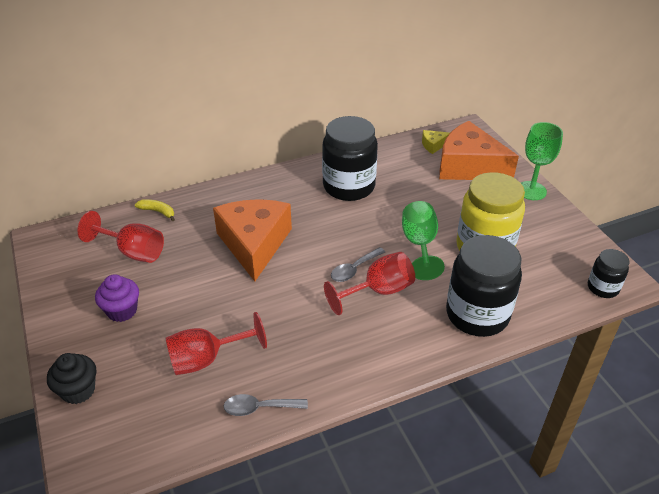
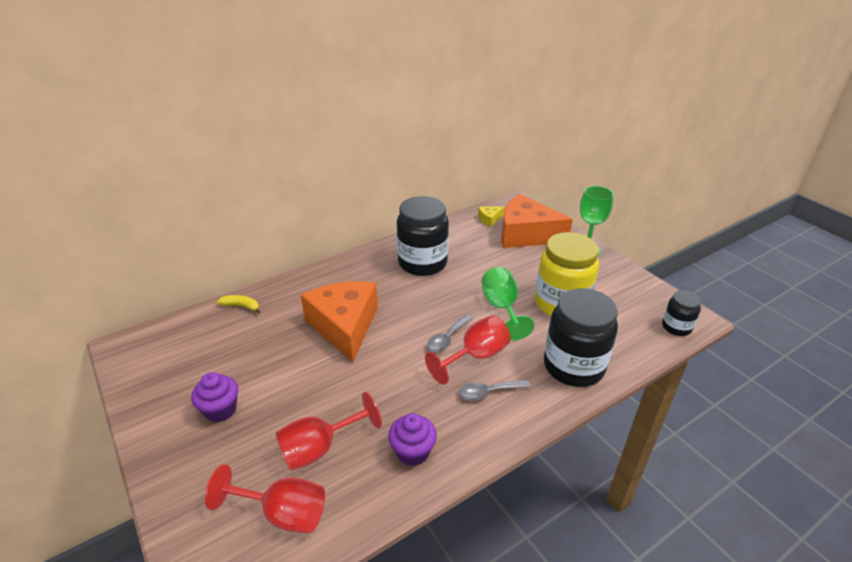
camera: 10 degrees left, 5 degrees down
(78, 390) = (185, 503): black cupcake -> none
(133, 252) = (222, 348): red goblet -> red goblet (283, 513)
(260, 408) = (386, 492): grey spoon -> grey spoon (489, 392)
(293, 375) = (412, 452): none -> purple cupcake

